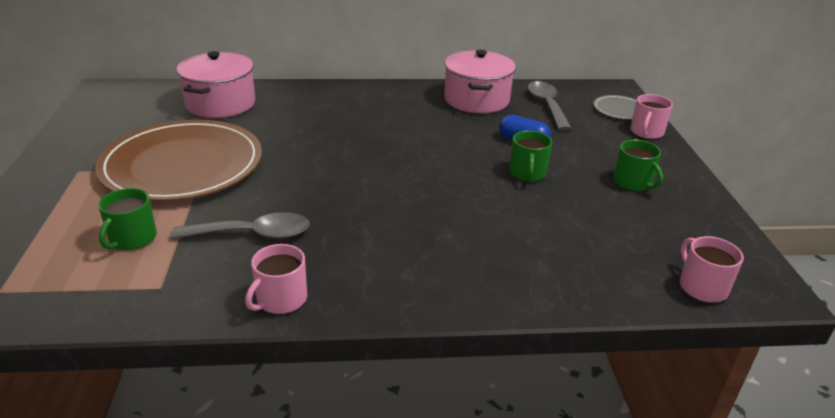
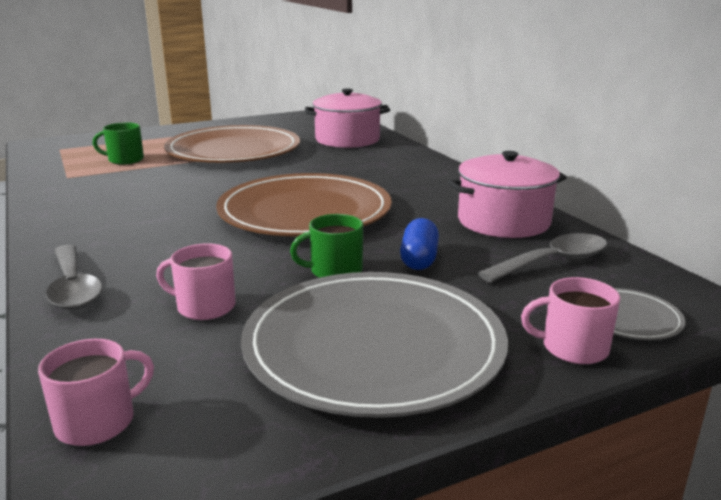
camera: 70 degrees right, 10 degrees down
(252, 234) = (142, 185): grey spoon -> grey spoon (73, 287)
(280, 299) = (54, 208): pink mug -> pink mug (204, 306)
(404, 162) = (305, 211): none -> brown plate
(633, 182) = (374, 346): green mug -> grey plate

